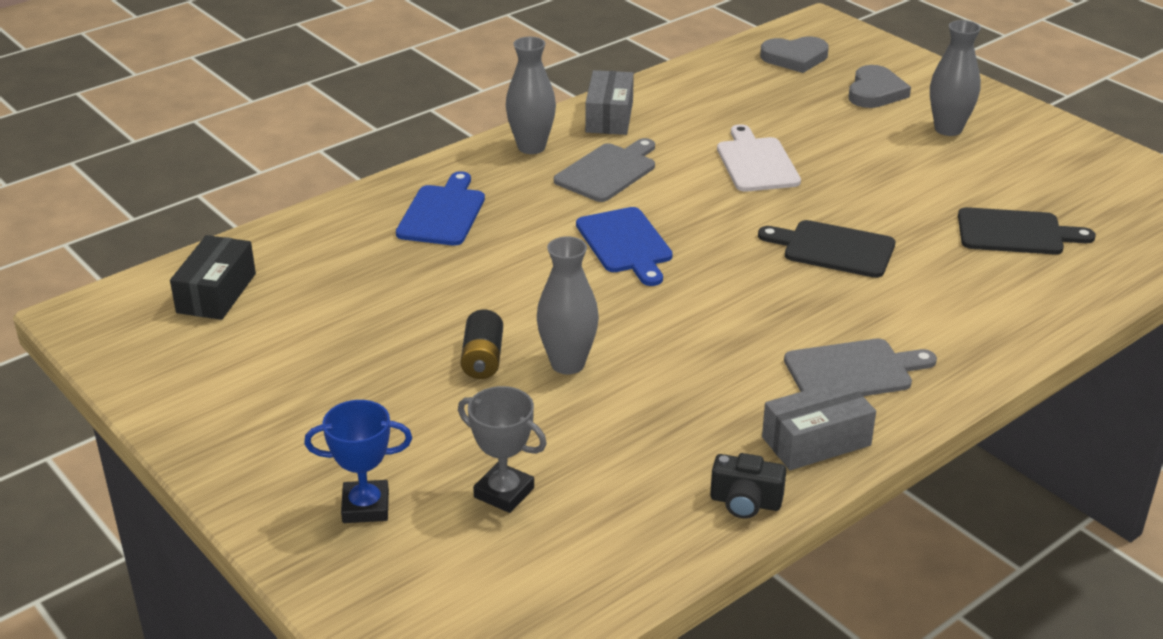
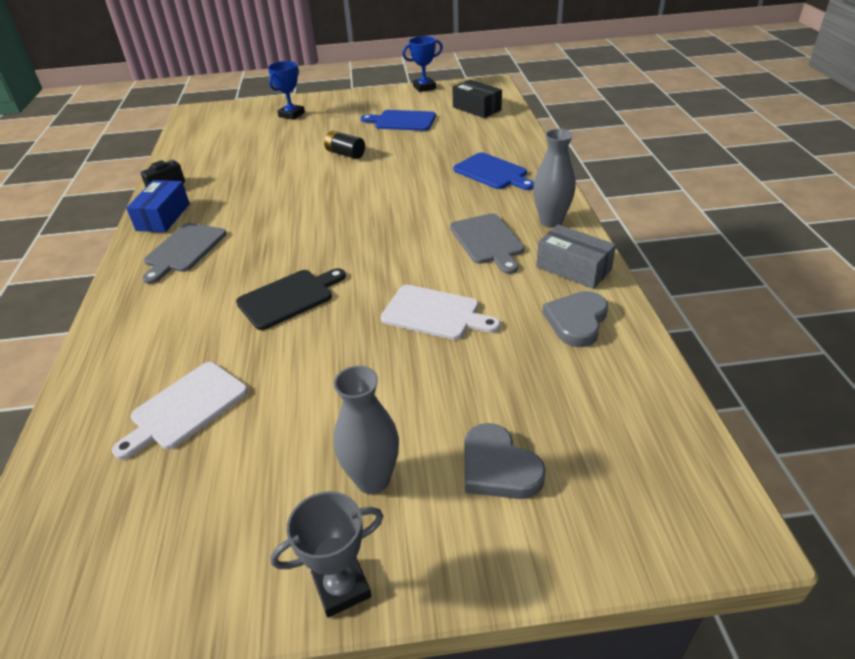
camera: 125 degrees right, 5 degrees up
(132, 387) = (424, 87): none -> blue trophy
(504, 492) = (257, 139): grey trophy -> grey trophy (342, 587)
(567, 364) = (312, 172): grey vase -> none
(625, 244) = (393, 220): blue cutting board -> blue cutting board (402, 121)
(795, 58) = (628, 443): grey heart -> grey heart (576, 321)
(816, 441) = (163, 217): grey box -> blue box
(1015, 233) = (185, 408): black cutting board -> white cutting board

